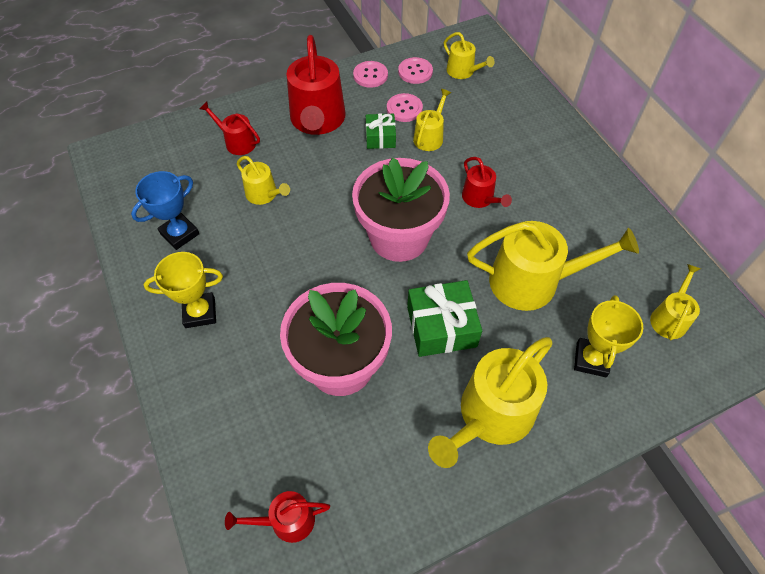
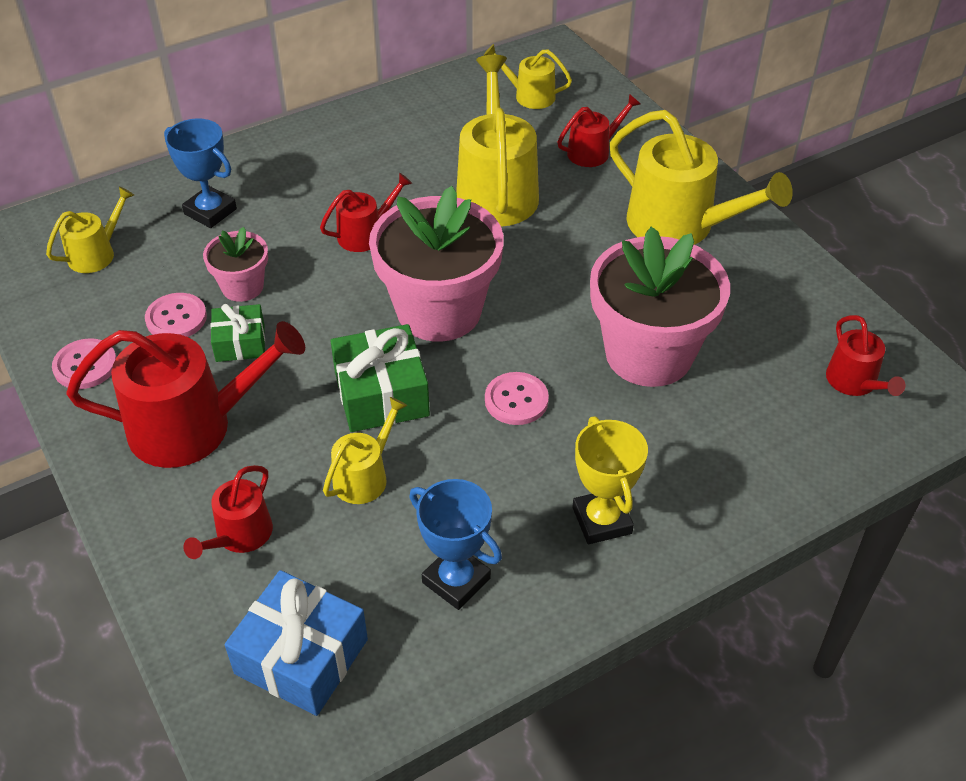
camera: 95 degrees left, 10 degrees down
(155, 167) = (301, 656): none -> blue gift
(415, 72) = (86, 309): pink button -> pink button (516, 400)
(430, 137) = (242, 287): yellow watering can -> pink flower pot
(441, 326) = (574, 266): green gift -> green gift (381, 394)
(503, 119) = (210, 211): none -> blue trophy
(591, 359) = (593, 152): yellow trophy -> red watering can

